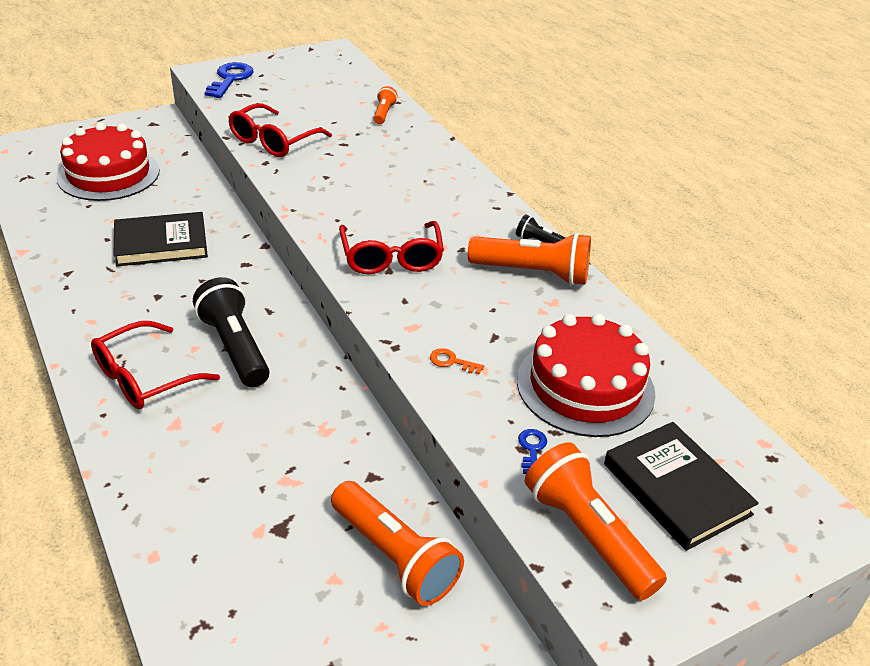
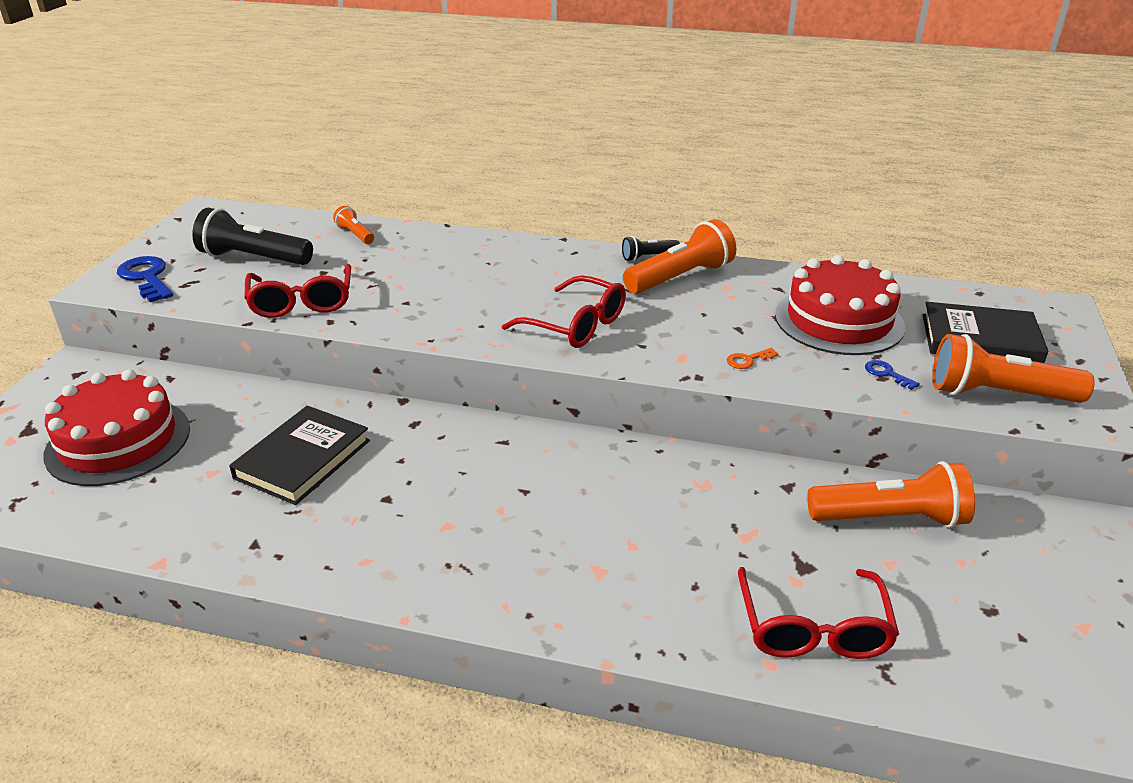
camera: 45 degrees left, 5 degrees down
(144, 378) = (505, 562): red glasses -> red glasses (813, 629)
(235, 347) = (531, 485): black flashlight -> black flashlight (253, 258)

